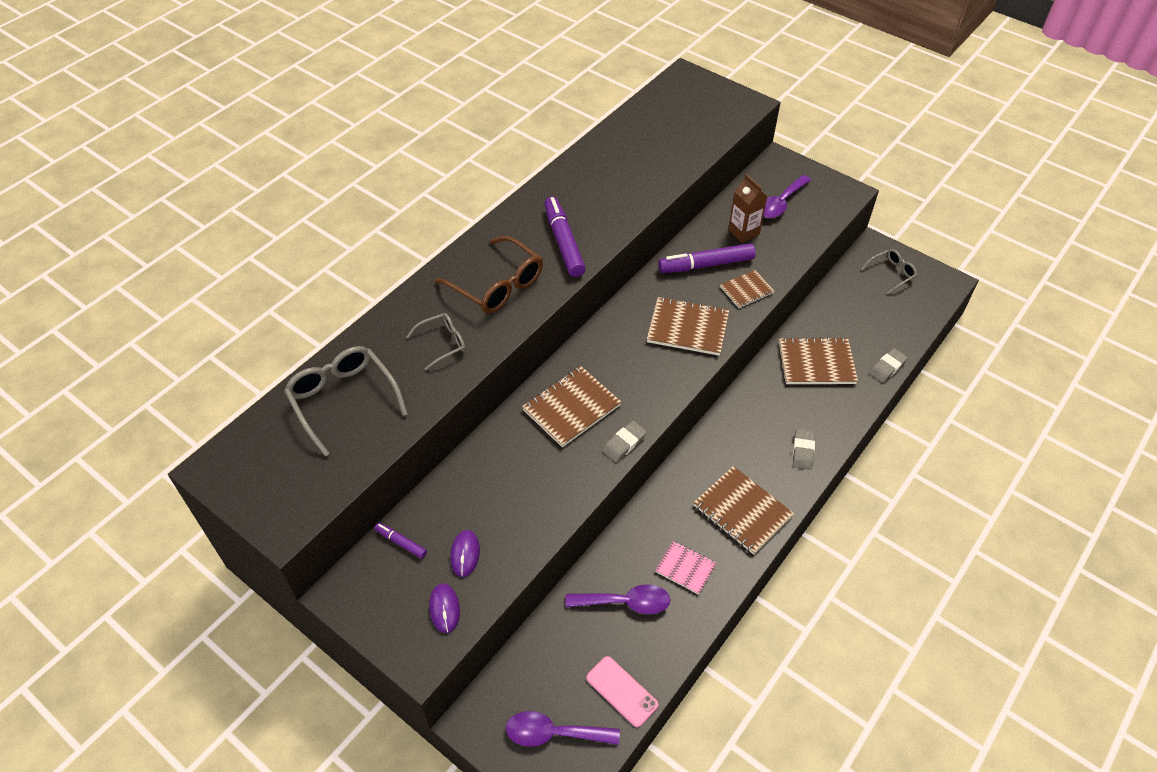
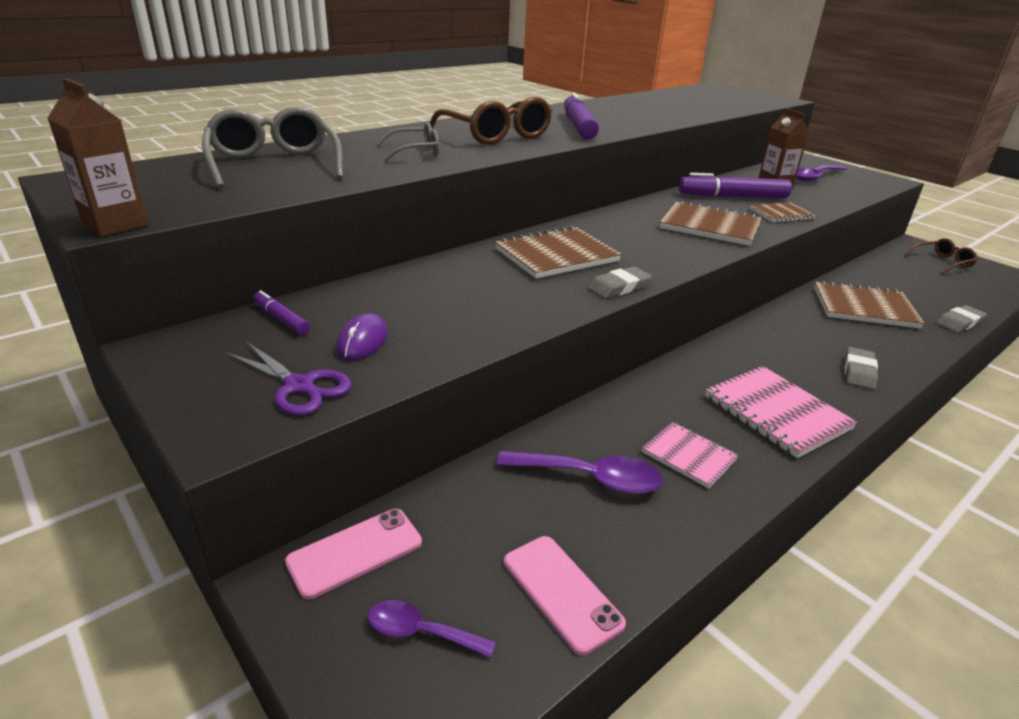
camera: 10 degrees right, 20 degrees down
(290, 529) = (115, 224): none -> brown carton
(444, 609) = (300, 386): purple mouse -> purple scissors
(501, 692) = (355, 552): none -> pink phone
(553, 733) = (420, 632): purple spoon -> purple spoon, size x0.61
(742, 511) = (776, 412): brown notebook -> pink notebook
(891, 273) = (942, 262): grey glasses -> brown glasses

